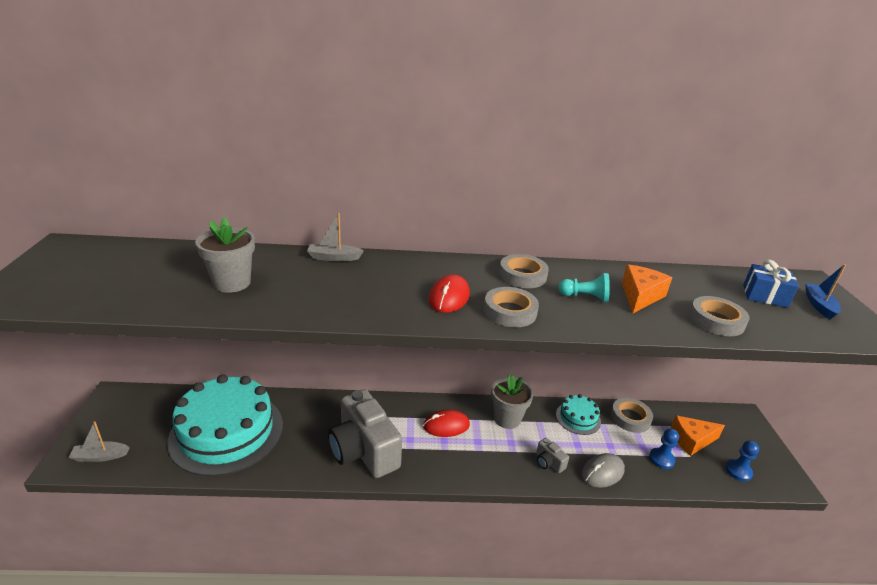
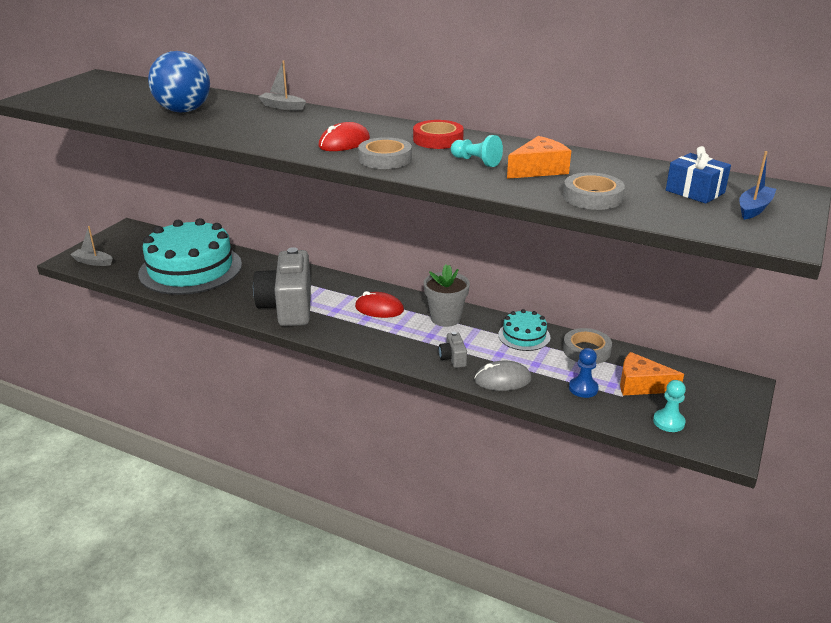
camera: 30 degrees right, 0 degrees up
(232, 283) = (184, 111): grey flower pot -> blue ball
(522, 275) = (438, 140): grey tape -> red tape
(738, 471) = (668, 422): blue pawn -> turquoise pawn

